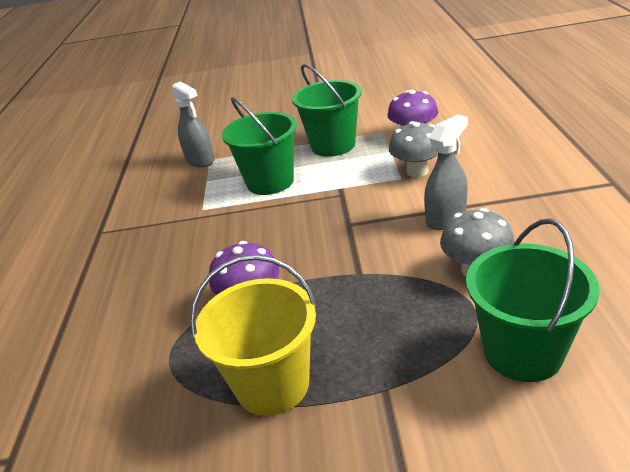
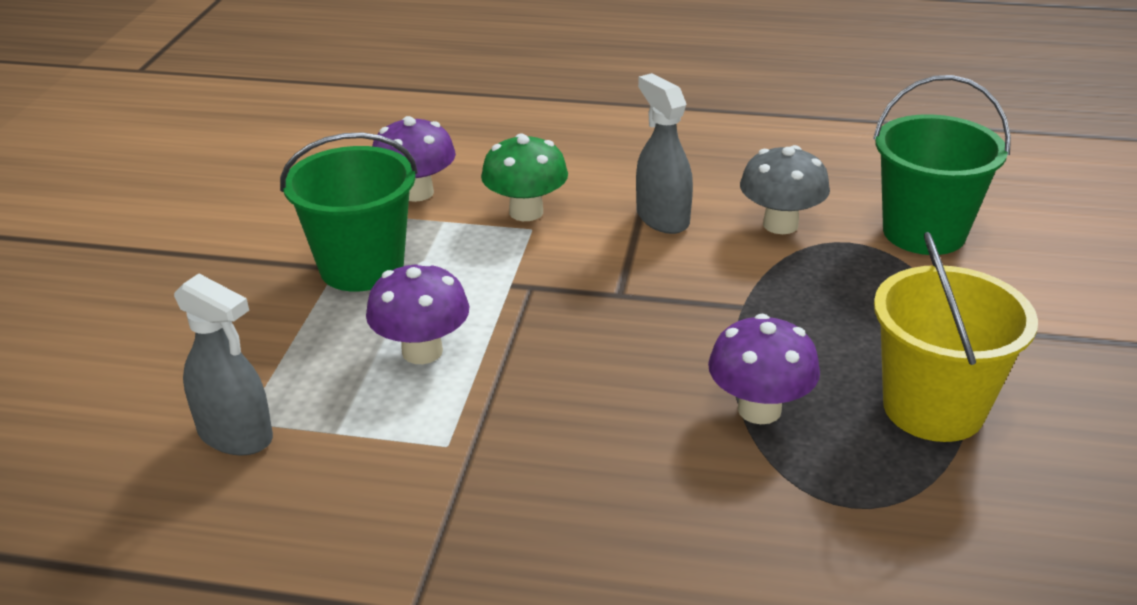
camera: 80 degrees left, 0 degrees up
(200, 160) = (235, 435): grey spray bottle -> grey spray bottle turned 60 degrees clockwise
(270, 182) = (422, 351): green bucket -> purple mushroom
(417, 171) = (526, 212): grey mushroom -> green mushroom

